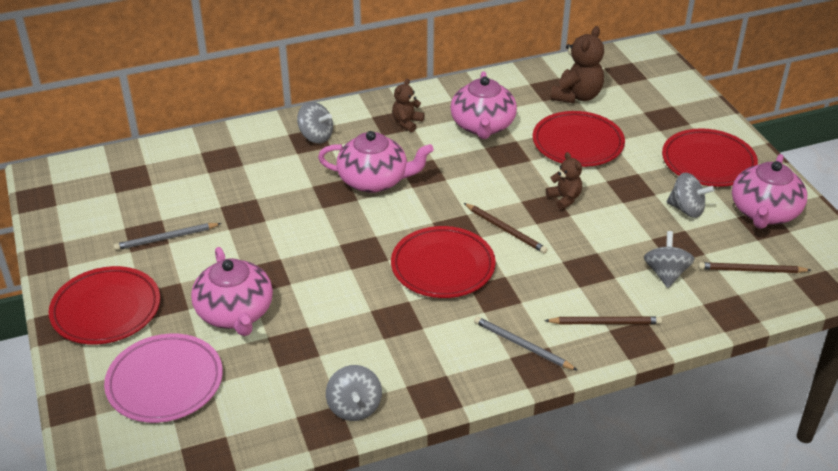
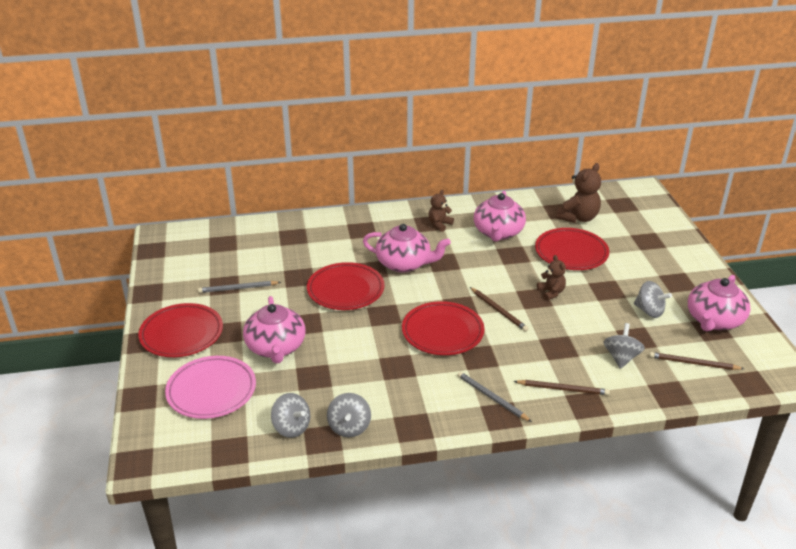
camera: 10 degrees right, 5 degrees down
(316, 136) = (367, 227): grey spinning top -> grey spinning top (291, 427)
(708, 162) = (675, 277): red plate -> red plate (345, 290)

